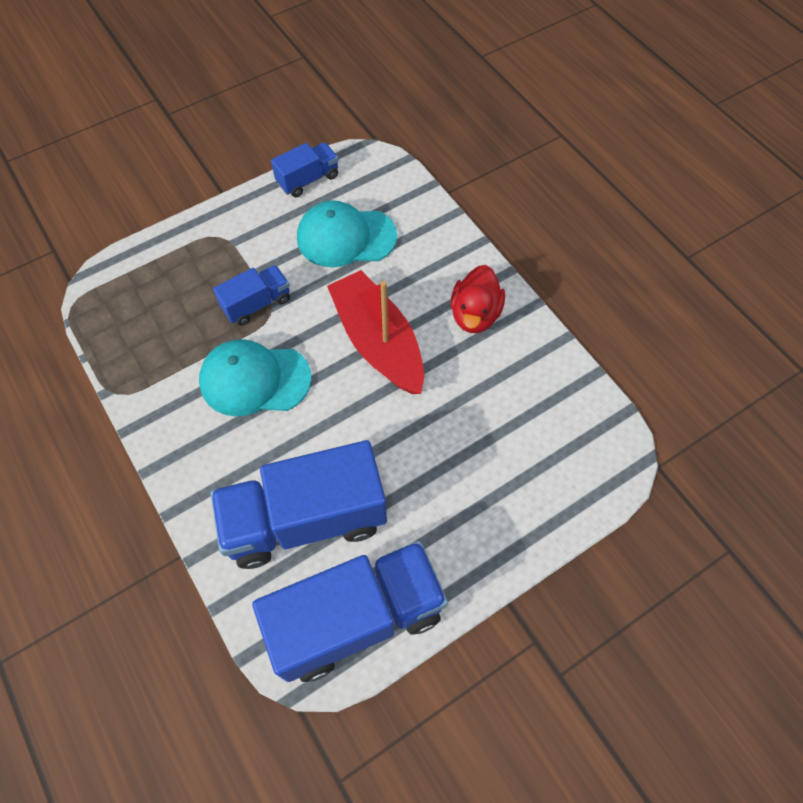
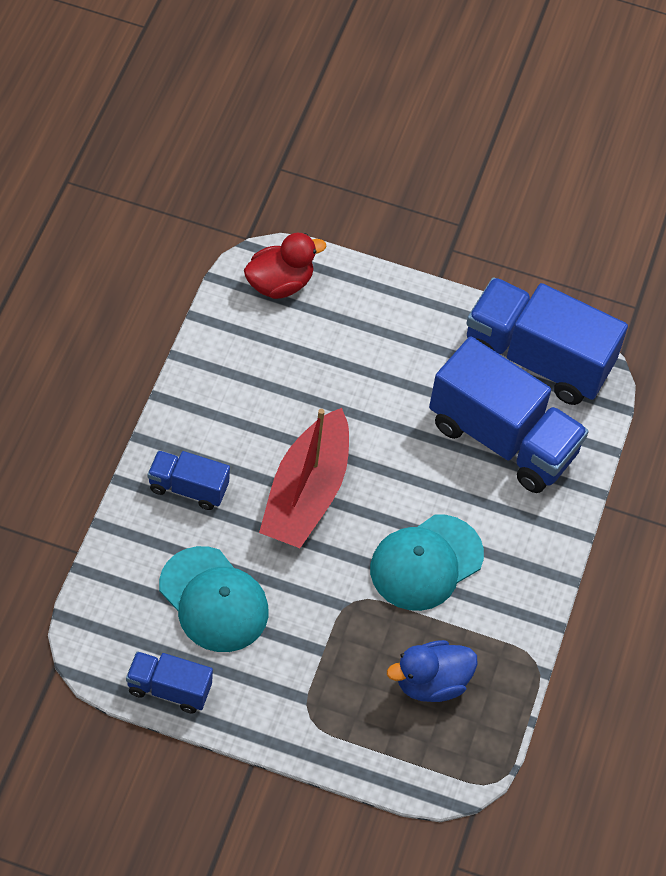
camera: 135 degrees left, 5 degrees down
(169, 317) = (431, 683): none -> blue duck
(254, 379) = (426, 563): turquoise cap -> turquoise cap turned 90 degrees clockwise
(257, 304) = (353, 620): blue truck -> blue truck (188, 488)
(475, 315) = (212, 436): red duck -> red duck (279, 283)

